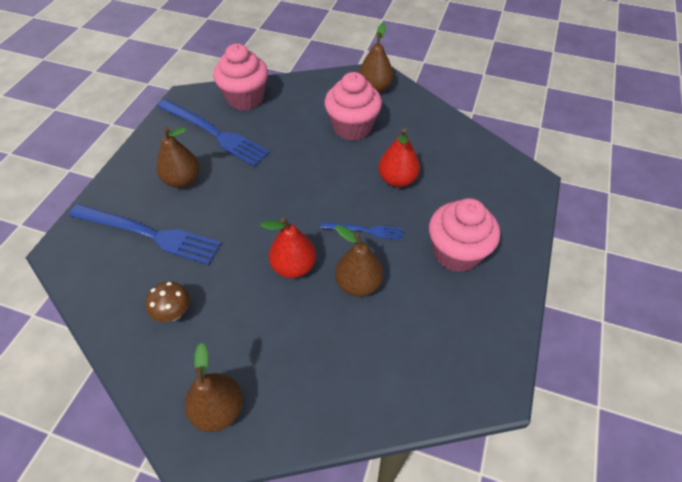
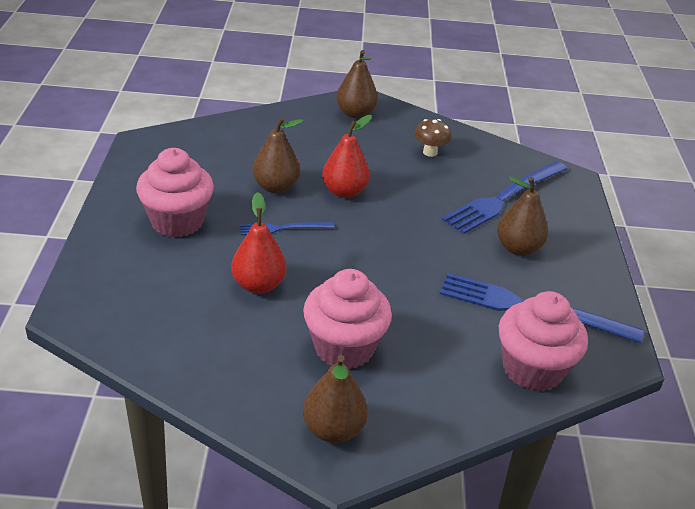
camera: 160 degrees right, 15 degrees down
(149, 234) = (504, 198): blue fork -> blue fork turned 45 degrees counterclockwise

